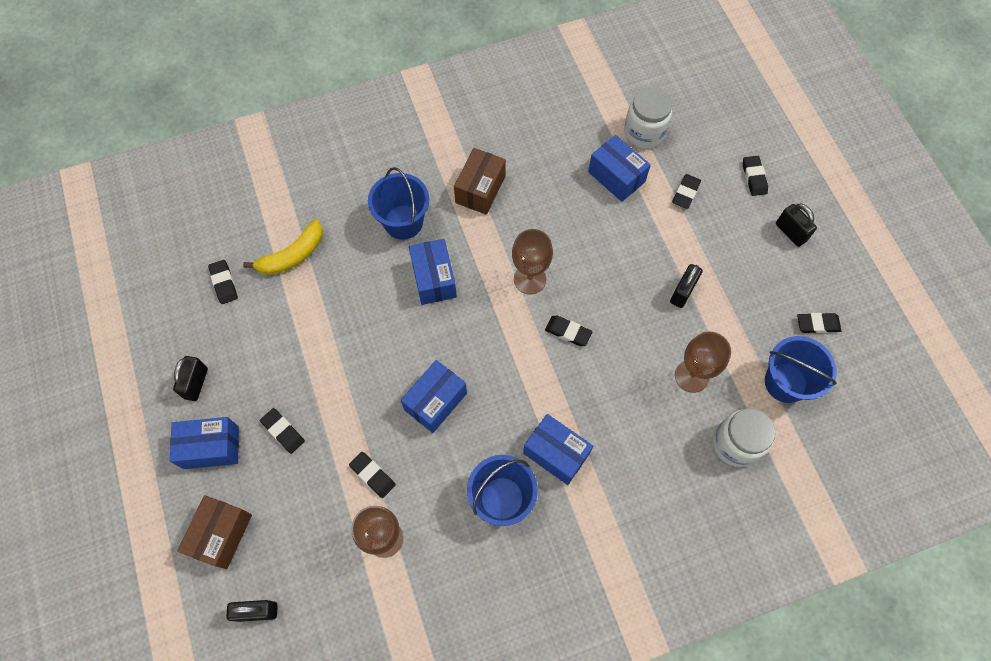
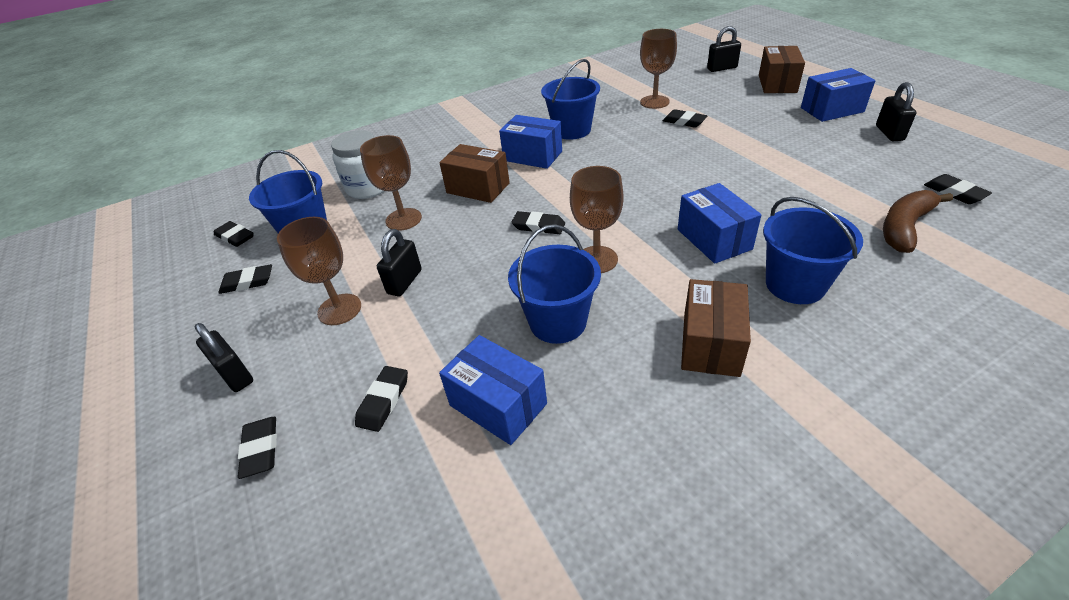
camera: 175 degrees right, 25 degrees down
(283, 431) = (779, 126): black eraser -> black eraser (235, 237)
(292, 255) = (905, 227): yellow banana -> brown banana
(435, 401) = (655, 162): blue box -> none
(571, 227) = (558, 322): none -> blue bucket
(619, 408) = (478, 188): none -> brown box
(644, 132) = (450, 499): white jar -> none
(730, 275) = (339, 309): none -> brown goblet

